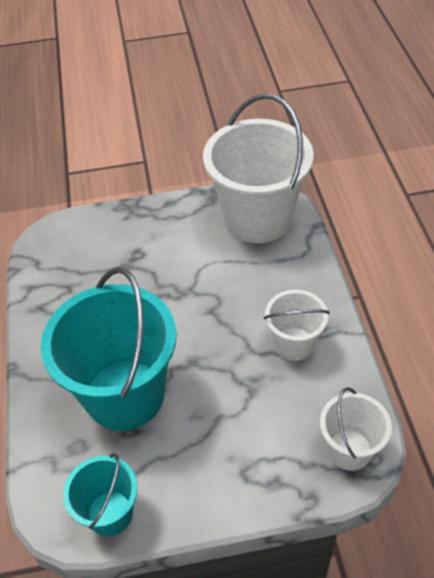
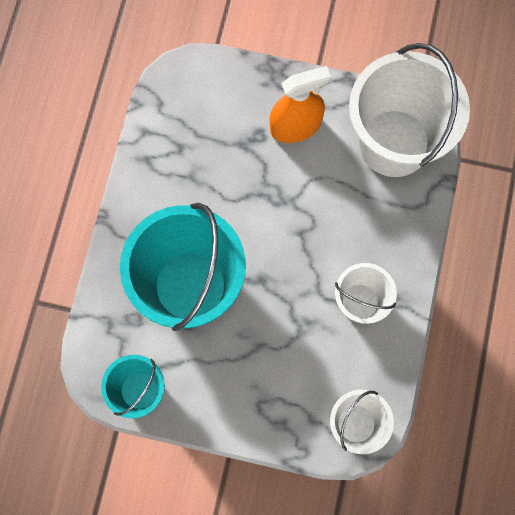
camera: 20 degrees right, 25 degrees up
(167, 236) = (295, 126): none -> orange spray bottle

